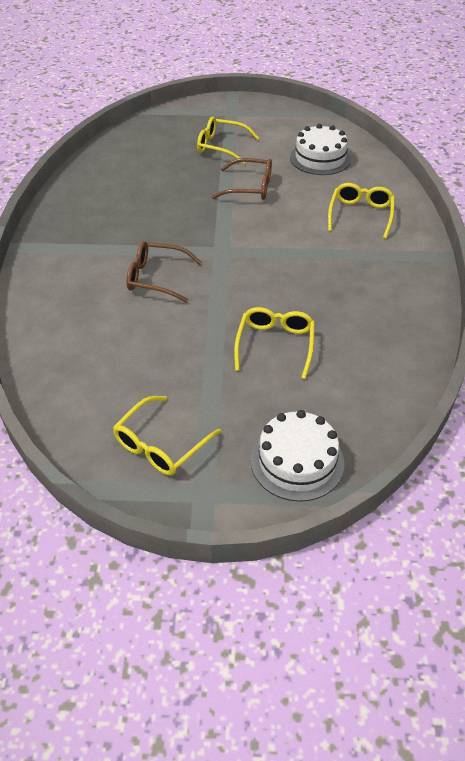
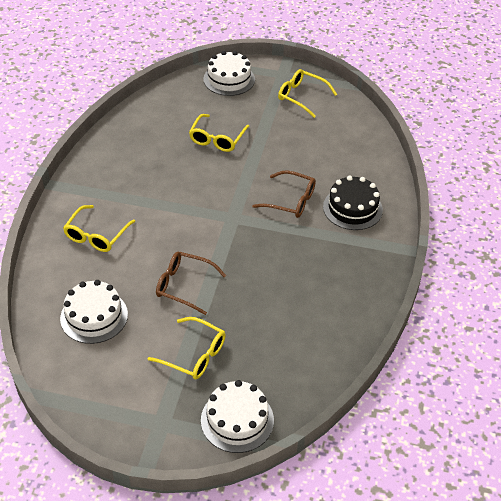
camera: 170 degrees left, 0 degrees up
(79, 280) = (352, 208): none -> black cake
(161, 444) = (302, 97): yellow glasses -> yellow glasses turned 105 degrees counterclockwise
(175, 119) = (237, 420): none -> white cake

